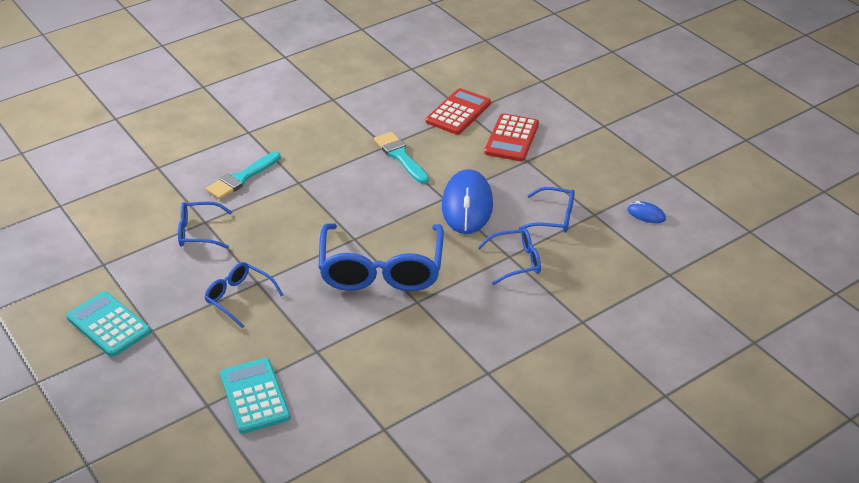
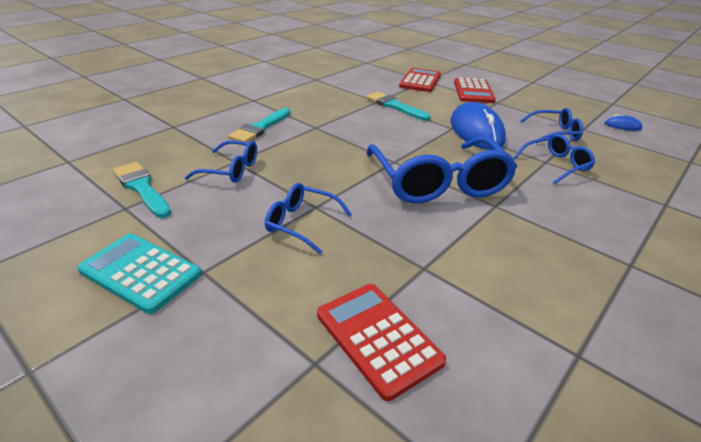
camera: 15 degrees left, 5 degrees down
(119, 244) = (142, 188): none -> turquoise brush
(198, 232) = (231, 170): blue glasses -> blue glasses turned 150 degrees counterclockwise
(254, 396) = (378, 338): turquoise calculator -> red calculator

